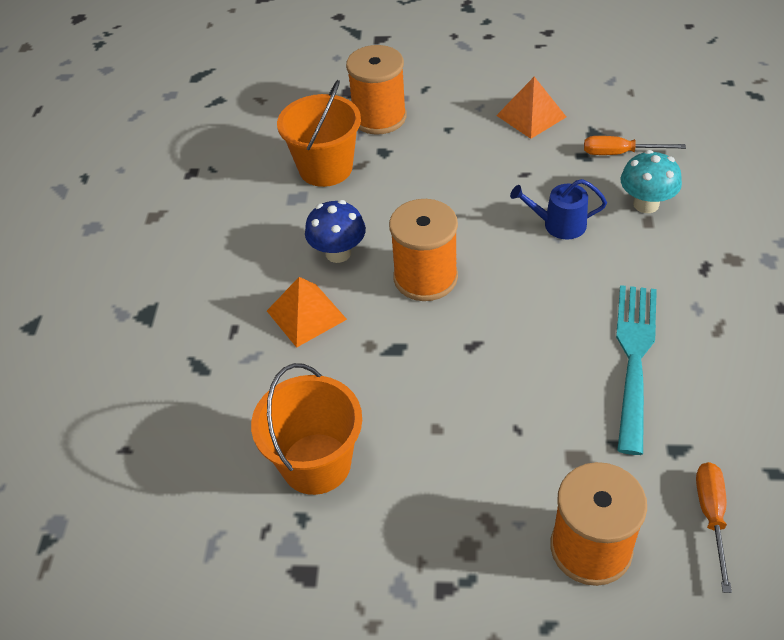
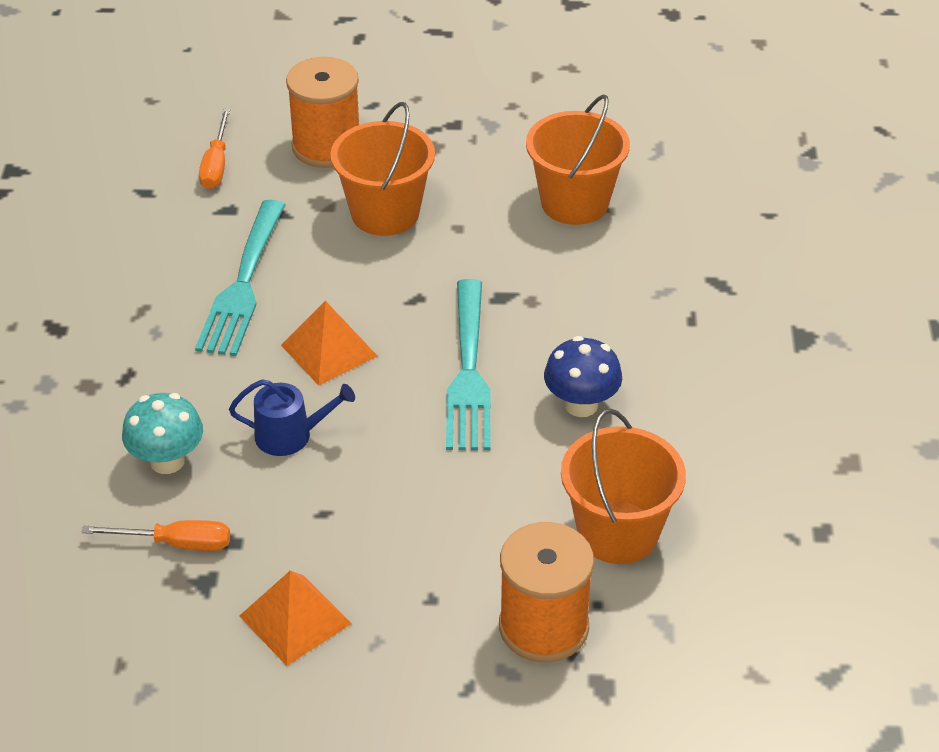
camera: 175 degrees right, 5 degrees down
(306, 315) = (609, 333): orange pyramid -> orange pyramid (329, 350)
(425, 277) = (468, 372): orange spool -> turquoise fork
(511, 446) = (385, 213): none -> orange bucket

